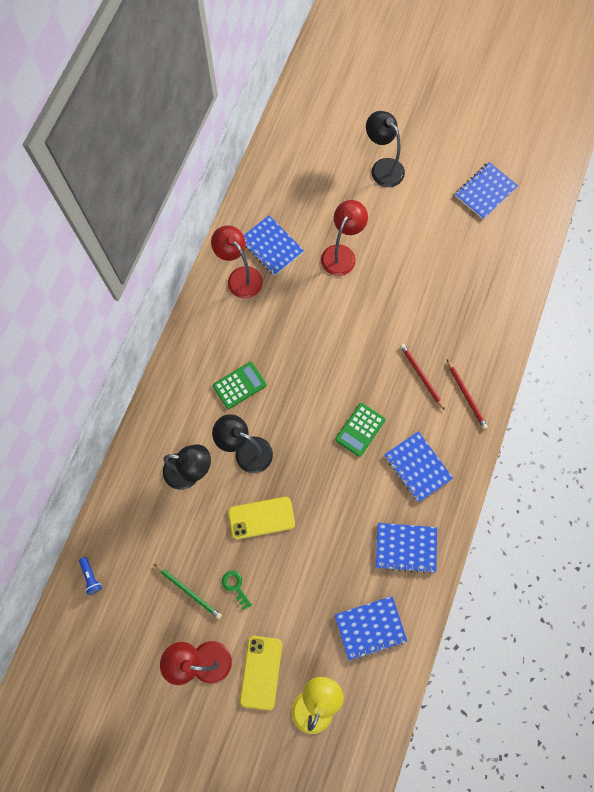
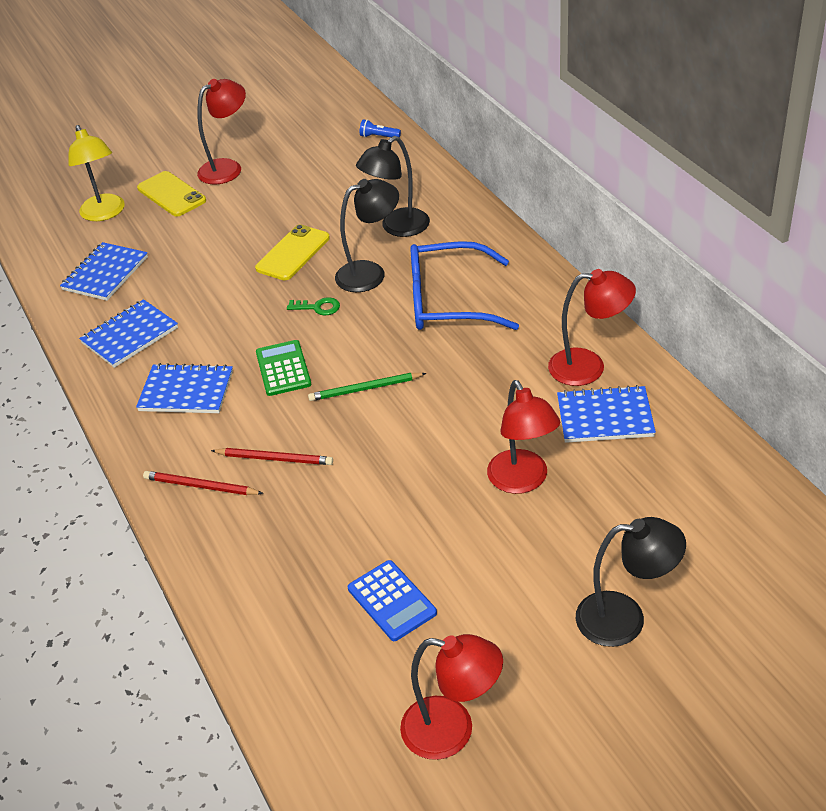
camera: 135 degrees right, 30 degrees down
(189, 591) = (291, 183): green pencil -> green pencil (365, 389)
(235, 586) = (257, 210): green key -> green key (318, 307)
(239, 385) = (448, 301): green calculator -> blue glasses
(450, 257) = (392, 601): none -> blue calculator
(485, 192) = (452, 731): blue notebook -> red lamp

